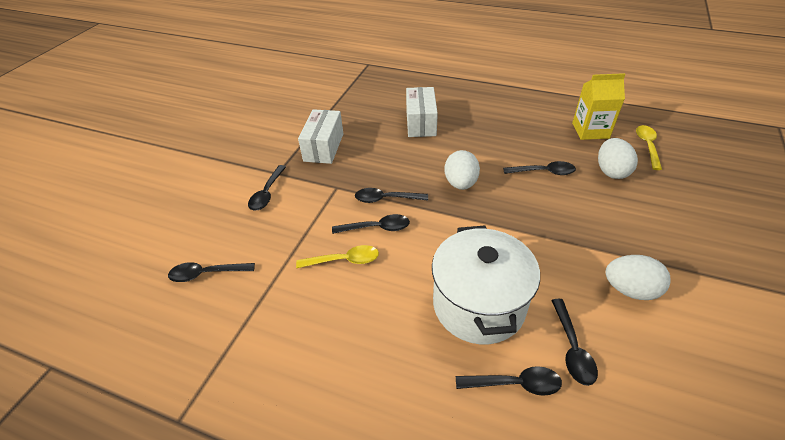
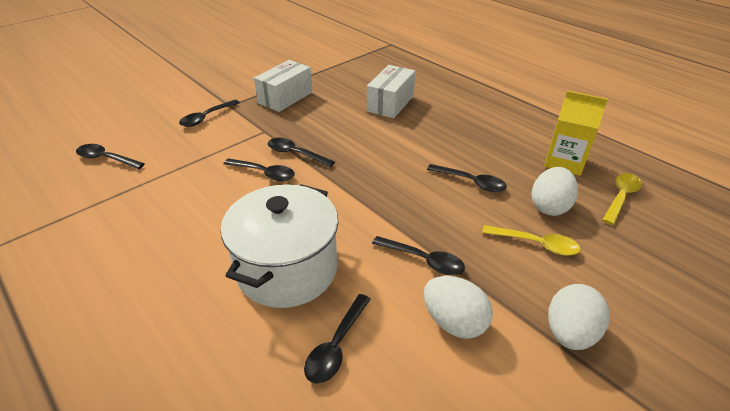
camera: 25 degrees right, 5 degrees down
(344, 260) = (213, 188): yellow spoon -> yellow spoon (536, 244)
(460, 183) = (376, 164): white egg -> white egg (569, 333)
(515, 384) = (251, 349): black spoon -> black spoon (424, 260)

